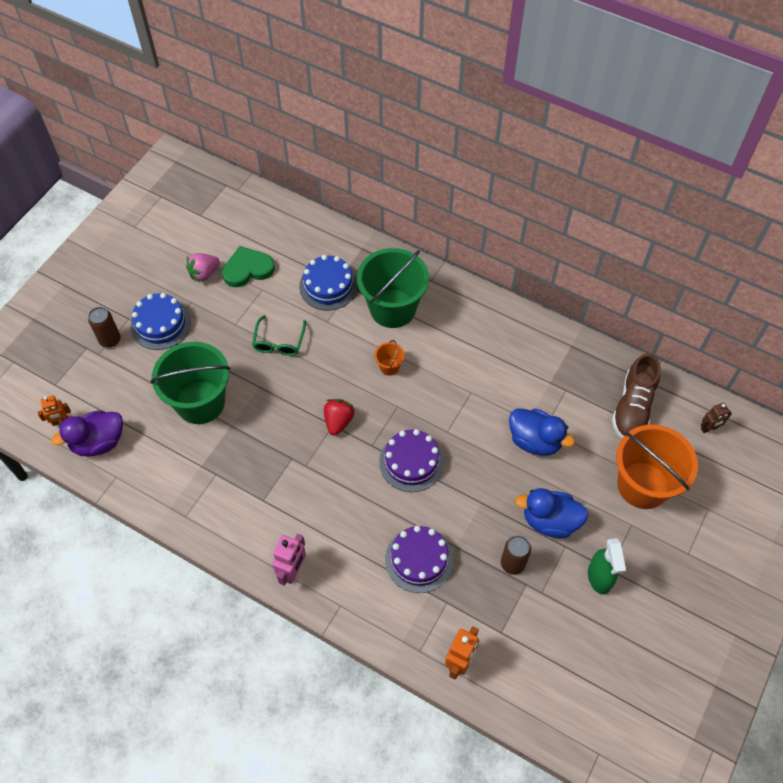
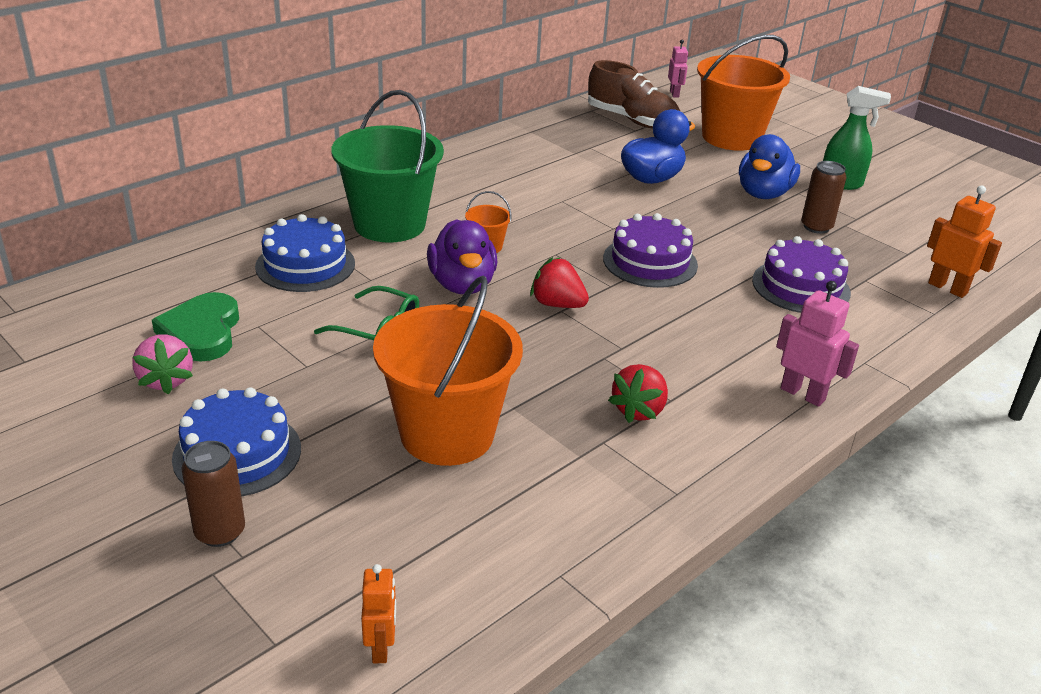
camera: 75 degrees left, 25 degrees down
(98, 442) = (467, 590): purple duck -> purple duck (462, 284)
(200, 402) = (447, 434): green bucket -> orange bucket
(248, 486) = (639, 410): none -> red strawberry
(709, 428) = (674, 94): brown robot -> pink robot

